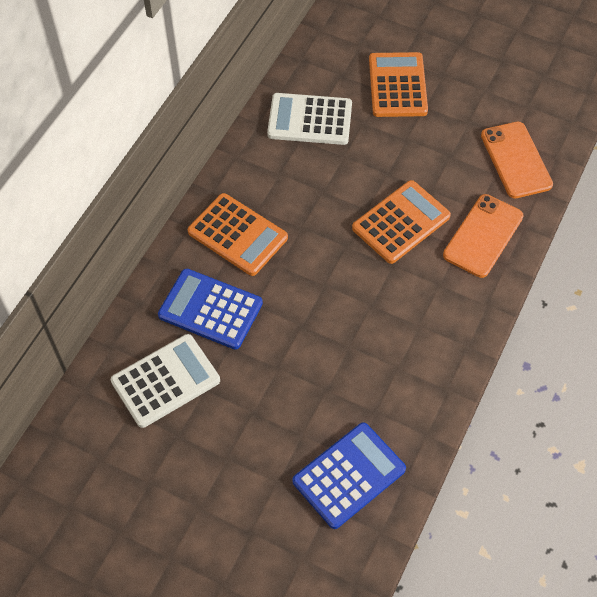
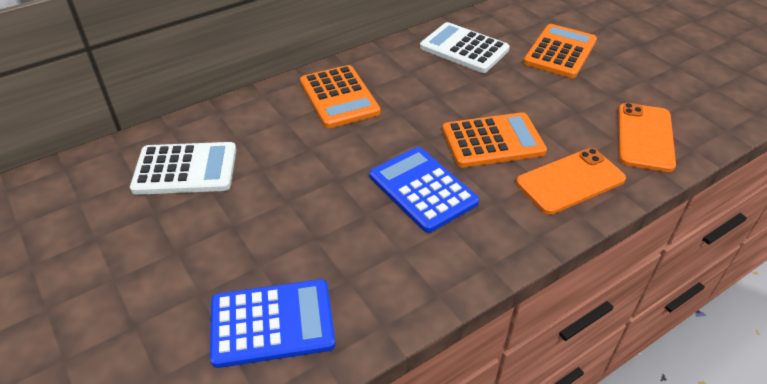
camera: 30 degrees right, 15 degrees down
(210, 309) = (270, 136): blue calculator -> blue calculator (422, 189)

